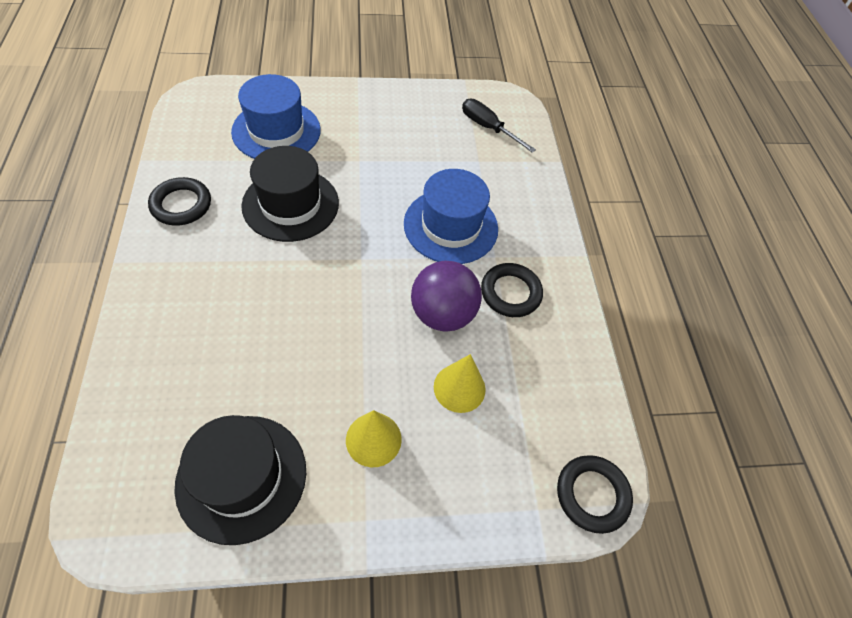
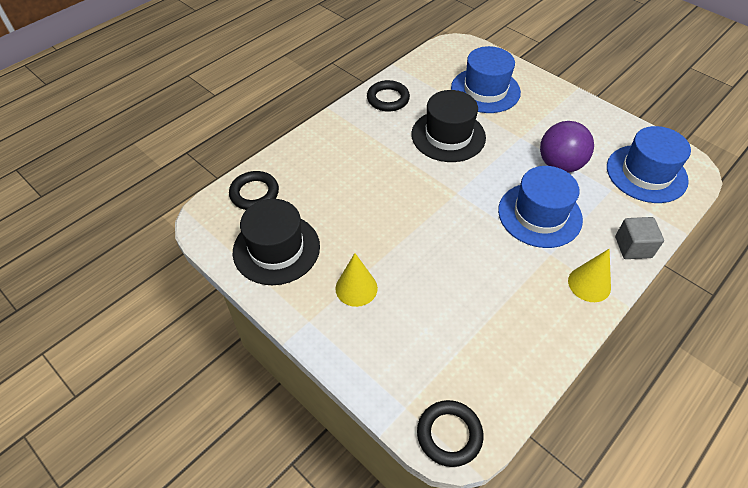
camera: 55 degrees right, 5 degrees down
(442, 314) = (473, 259): purple ball -> purple ball (560, 165)
(459, 388) = (435, 305): yellow cone -> yellow cone (589, 284)
(488, 128) = (646, 173): black screwdriver -> blue hat
(510, 293) = (535, 282): black ring -> black ring (254, 193)
(542, 201) = (633, 247): none -> grey cube

